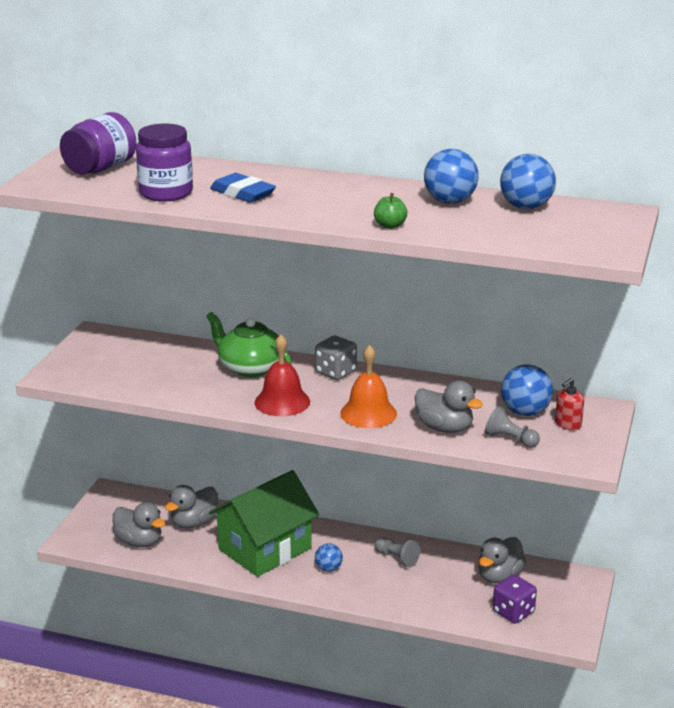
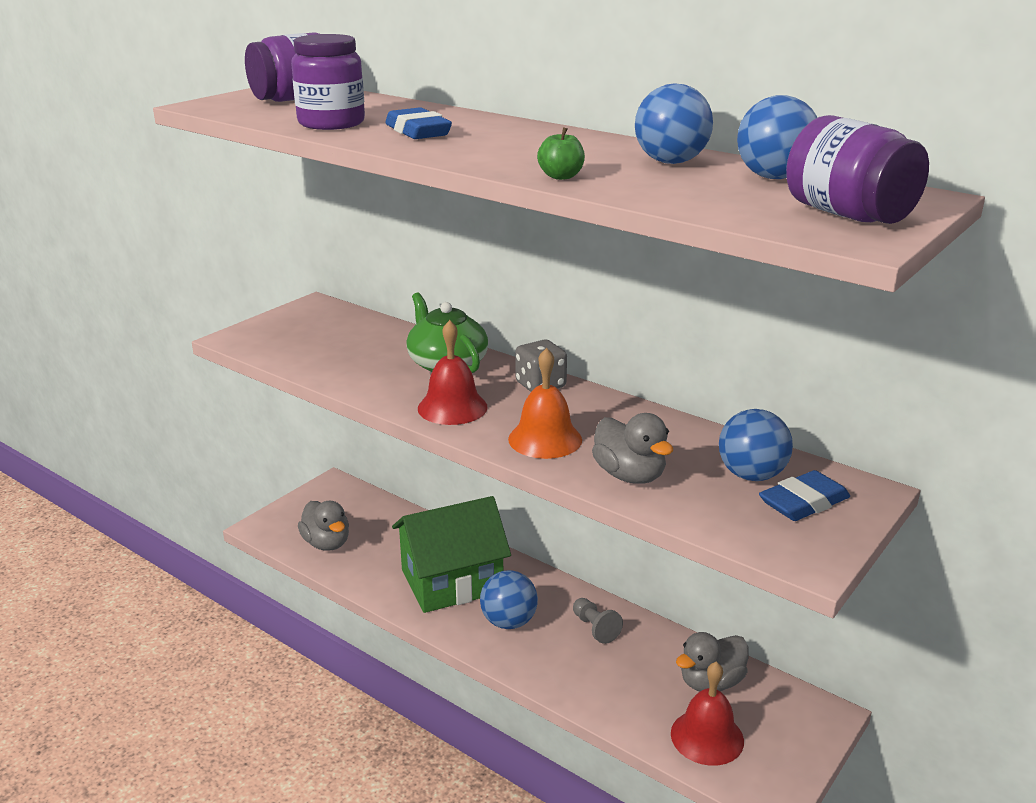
camera: 20 degrees right, 0 degrees up
(194, 523) = (395, 535): grey duck -> none
(328, 568) = (508, 622): blue ball -> blue ball, size x1.69
(510, 439) = (709, 508): grey pawn -> none
(513, 612) = (707, 737): purple dice -> red bell
(567, 424) = (803, 502): red soap dispenser -> blue eraser
(591, 234) = (848, 215): none -> purple jar

